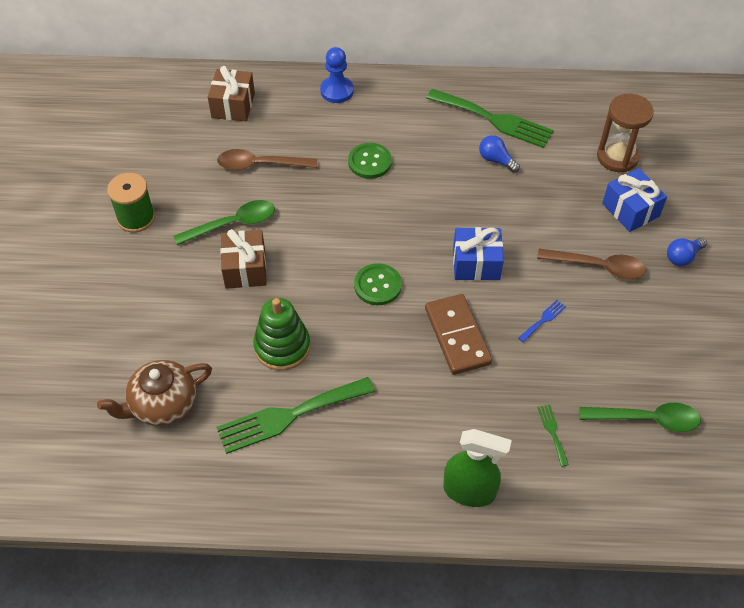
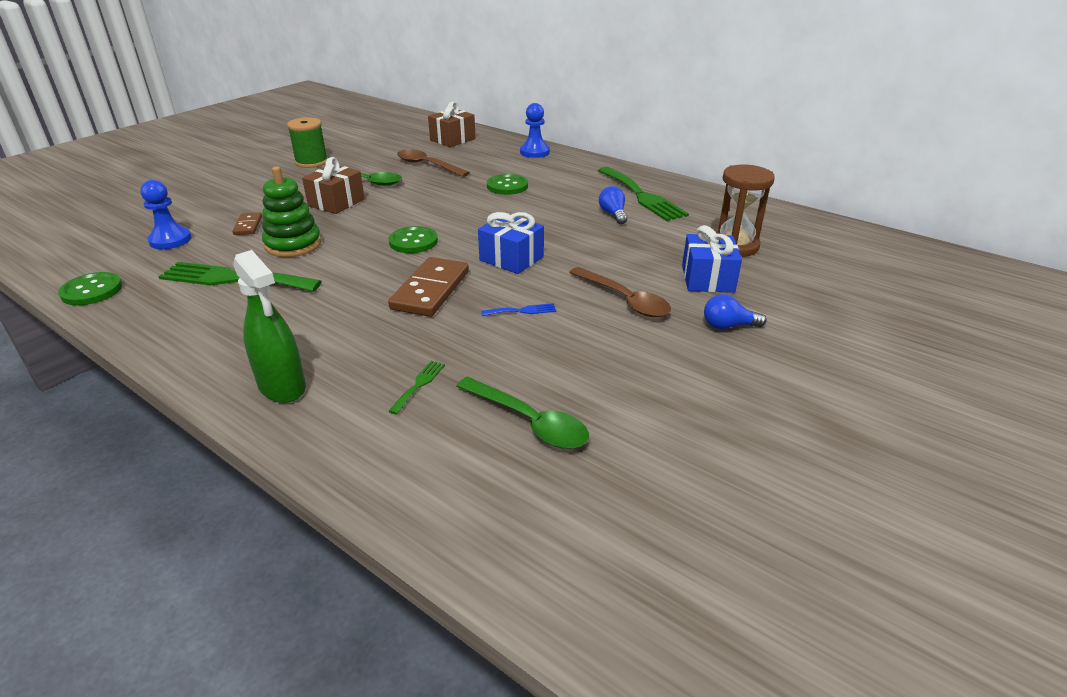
camera: 35 degrees right, 20 degrees down
(162, 405) = (170, 240): brown teapot -> blue pawn
(189, 501) = (92, 291): none -> green button
(207, 346) = (248, 226): none -> brown domino

